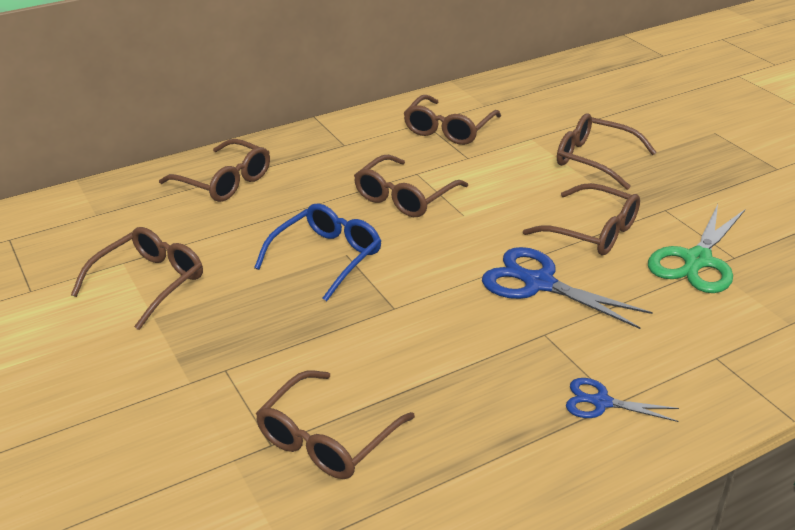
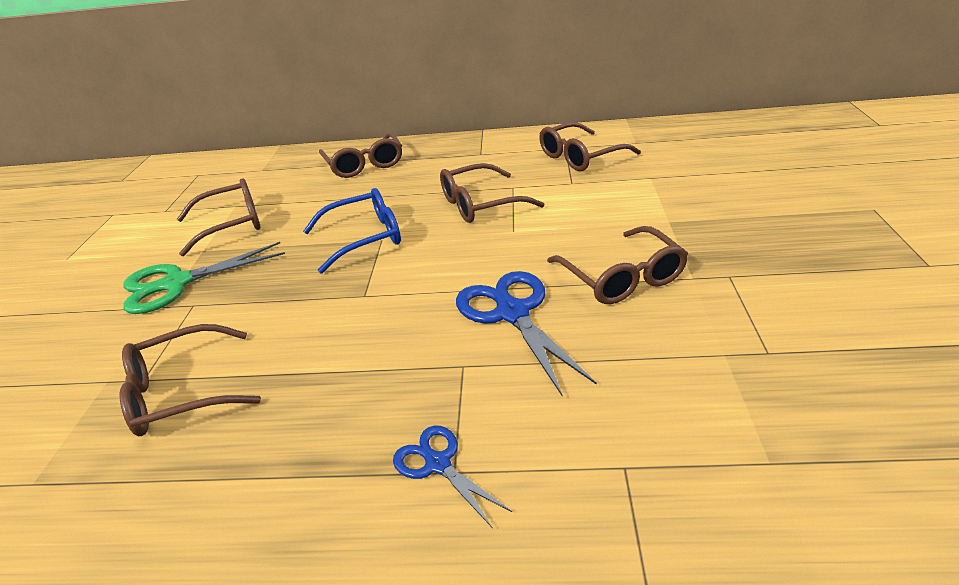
camera: 35 degrees right, 0 degrees up
(595, 159) = (698, 209): brown glasses -> none
(697, 260) = (714, 342): green scissors -> green scissors (177, 283)

